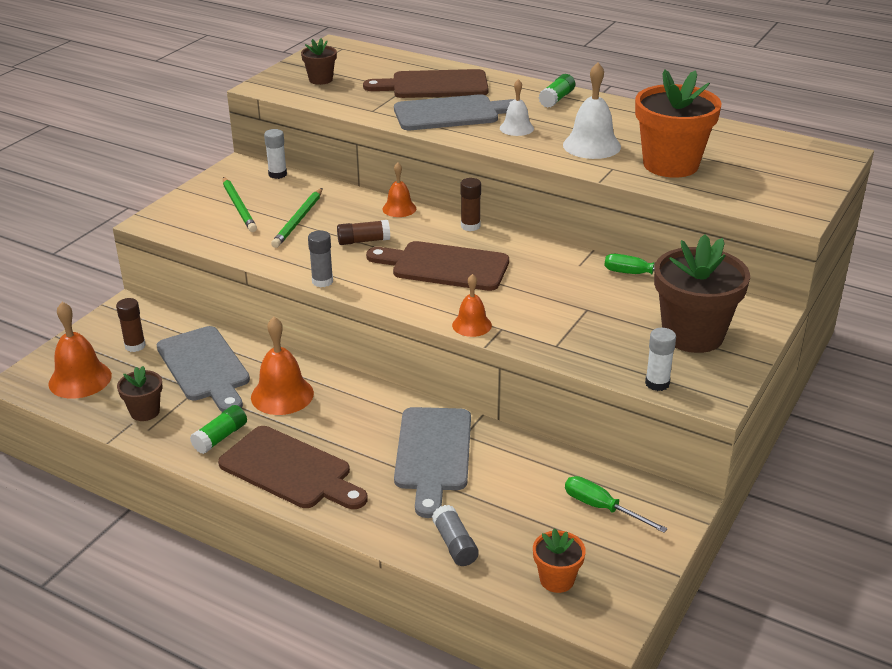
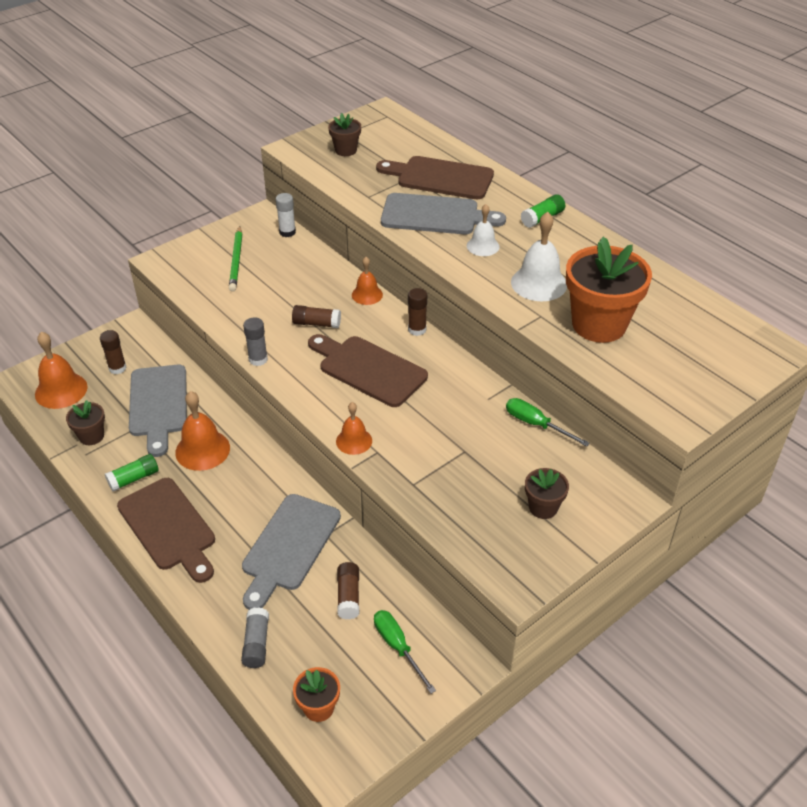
camera: 20 degrees right, 10 degrees up
(298, 220) = (276, 287): green pencil -> none
(523, 479) = (348, 596): none -> brown glue stick
(657, 383) = (477, 553): white glue stick -> none
(693, 335) = (543, 507): brown flower pot -> brown flower pot, size x0.49

